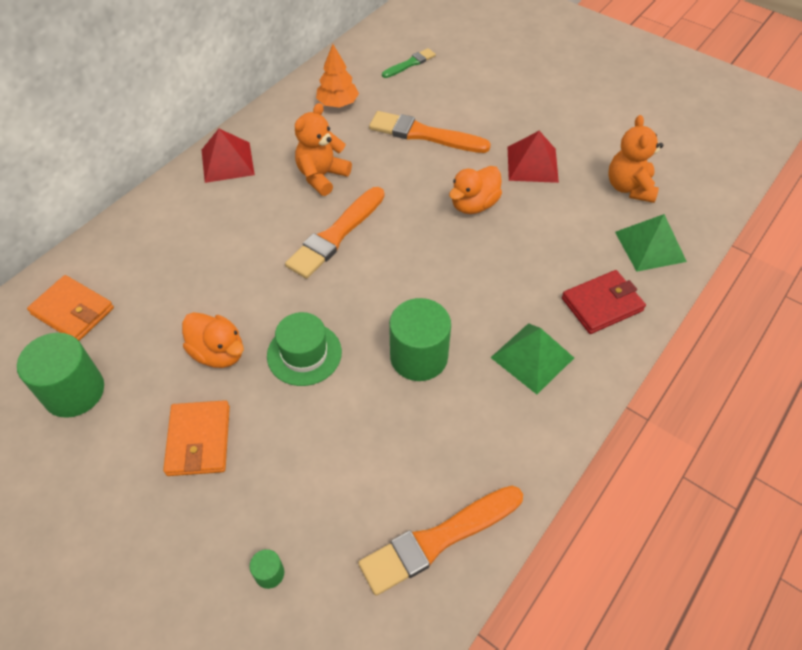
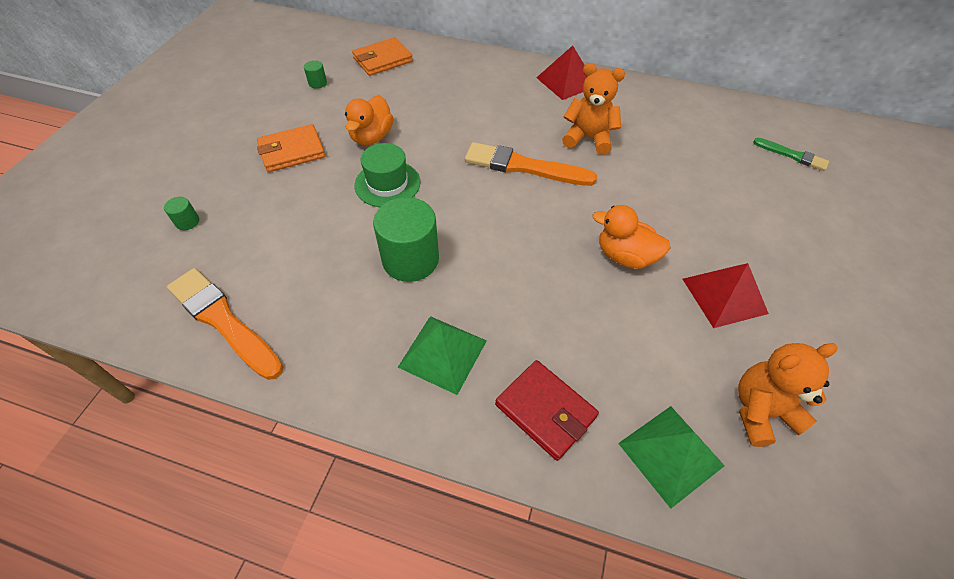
camera: 70 degrees right, 0 degrees up
(73, 311) = (383, 60): orange wallet -> orange wallet turned 45 degrees clockwise
(74, 391) = (317, 83): green cylinder -> green cylinder, size x0.43
(338, 103) = (688, 122): orange tree -> none
(424, 134) = (697, 192): orange brush -> none

